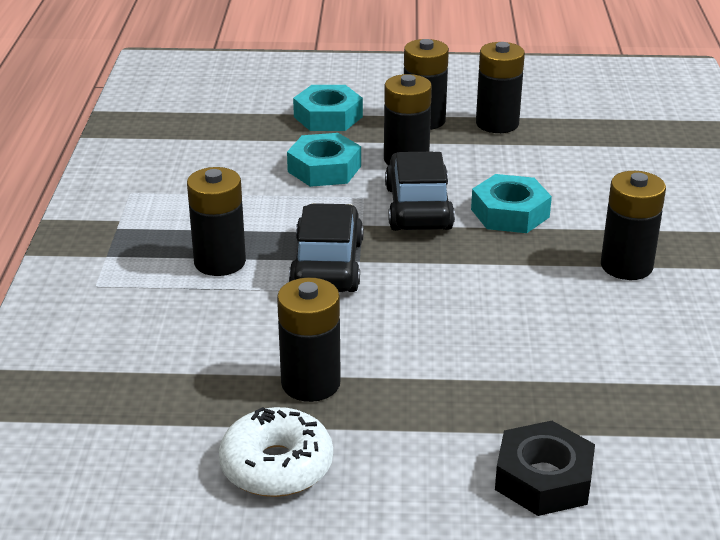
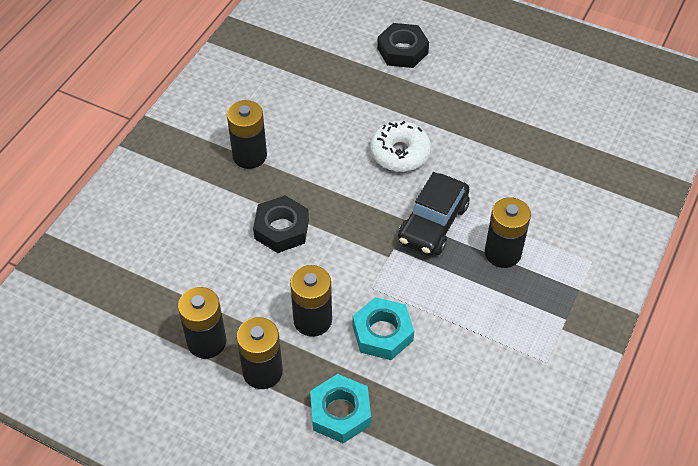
camera: 155 degrees left, 20 degrees up
(276, 466) = (523, 97): white donut -> white donut (400, 153)
(310, 383) = (485, 137): black battery -> none
(418, 208) = (340, 258): black car -> none
(510, 213) = (281, 229): turquoise nut -> black nut

